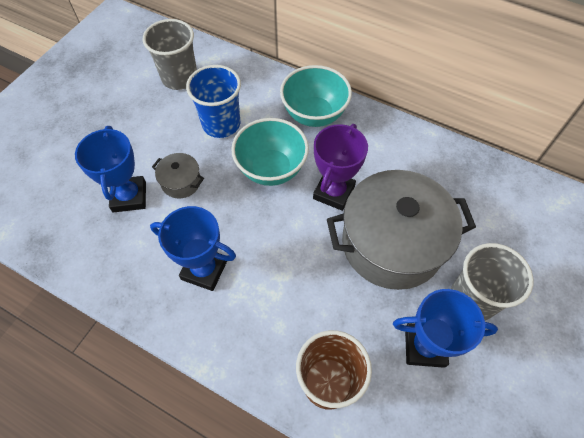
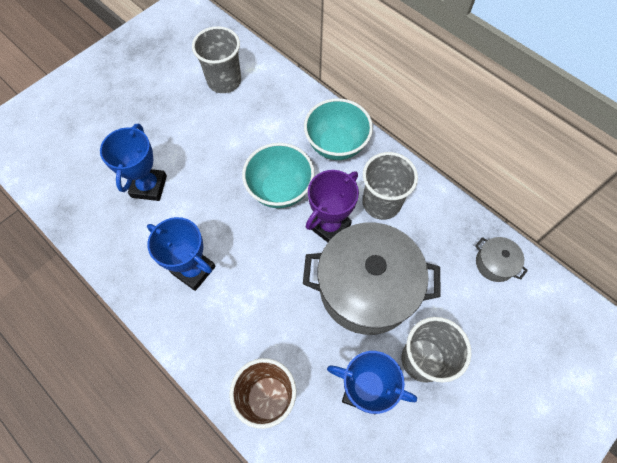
camera: 15 degrees right, 5 degrees up
(181, 182) = (197, 183): grey pot -> grey pot (494, 264)
(221, 124) = (248, 135): blue cup -> none
(378, 159) = (381, 203): none -> grey cup

